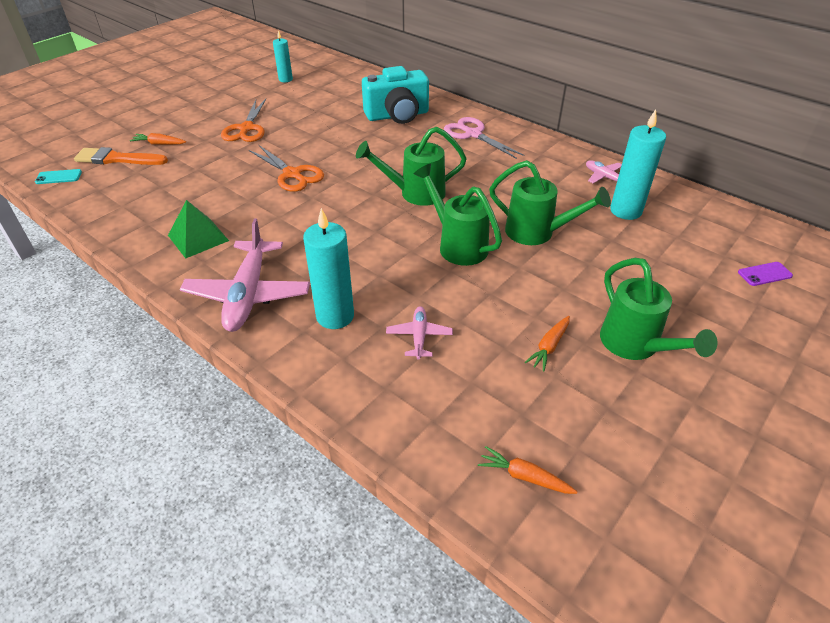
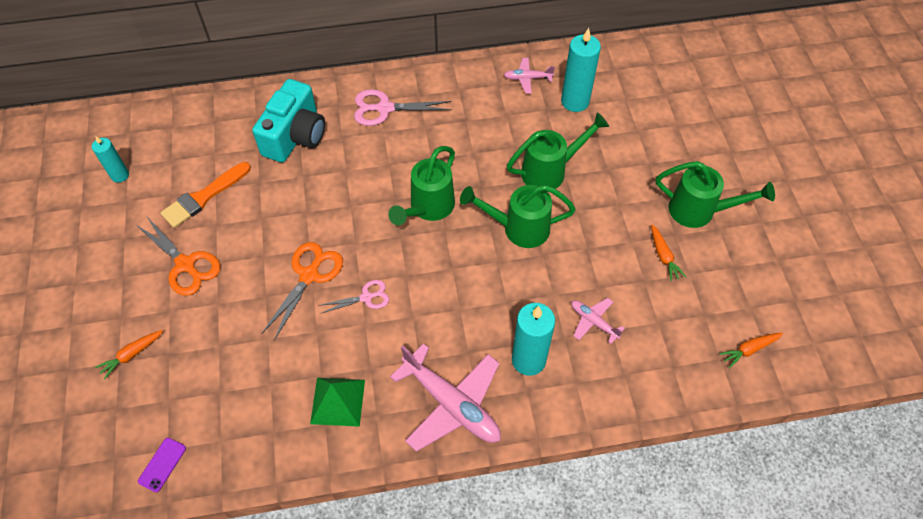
camera: 50 degrees left, 15 degrees up
(59, 177) = (101, 477): turquoise phone -> none
(117, 159) = (121, 407): orange brush -> orange brush (204, 197)
(292, 174) = (309, 275): orange scissors -> orange scissors turned 60 degrees counterclockwise
(302, 206) = (366, 297): none -> pink scissors
(764, 274) = (698, 91): purple phone -> purple phone (162, 464)

